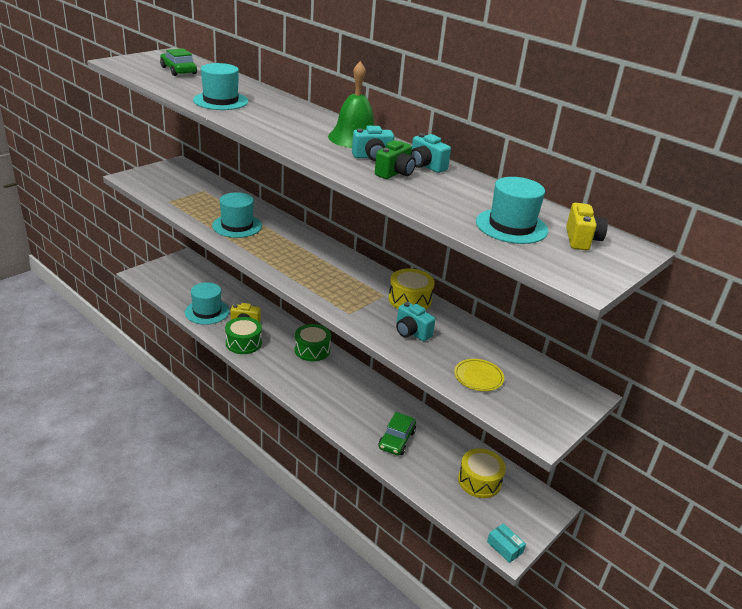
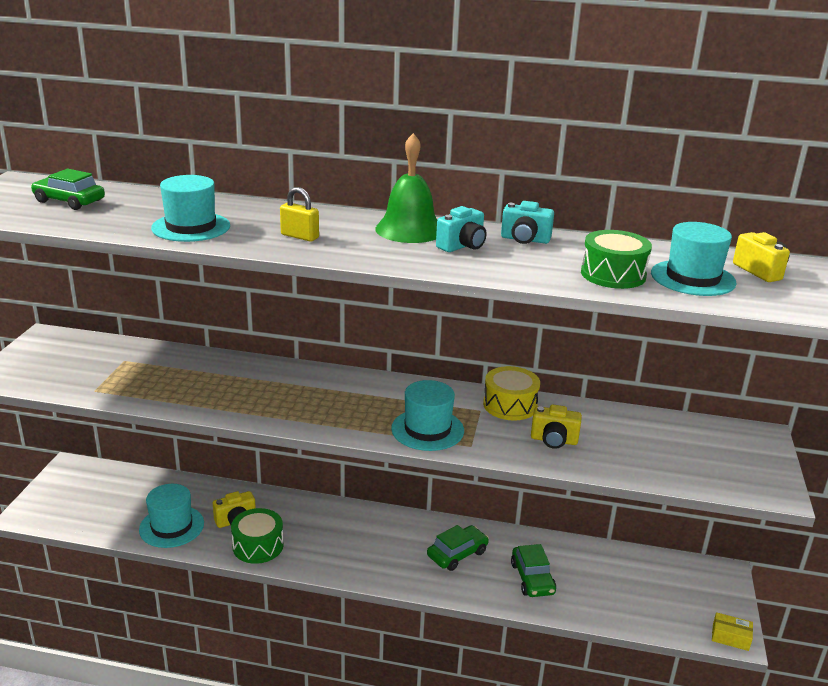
camera: 30 degrees left, 5 degrees down
(237, 226) = (223, 391): turquoise hat -> turquoise hat (427, 429)
(275, 123) = (299, 236): none -> yellow padlock
(312, 350) = (346, 518): green drum -> green drum (613, 274)
(361, 402) = (457, 554): none -> green car
(395, 173) = (512, 257): green camera -> none
(411, 332) = (554, 440): turquoise camera -> yellow camera
(478, 377) = (664, 460): yellow plate -> none
(479, 481) = (646, 581): yellow drum -> none
(505, 547) = (730, 637): turquoise box -> yellow box

